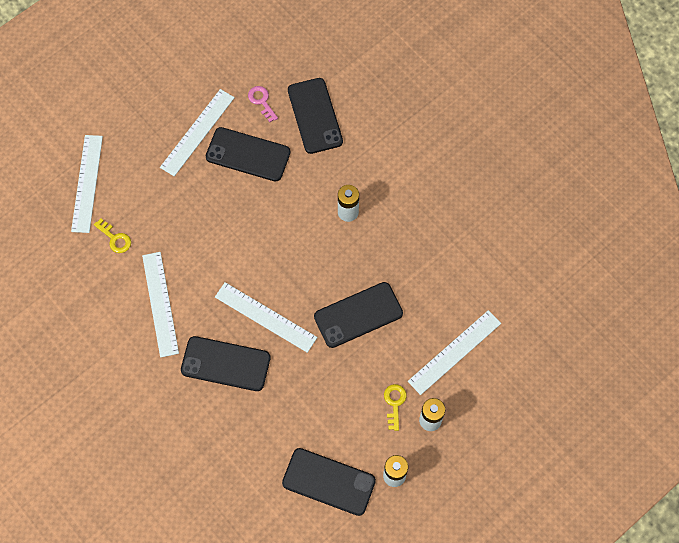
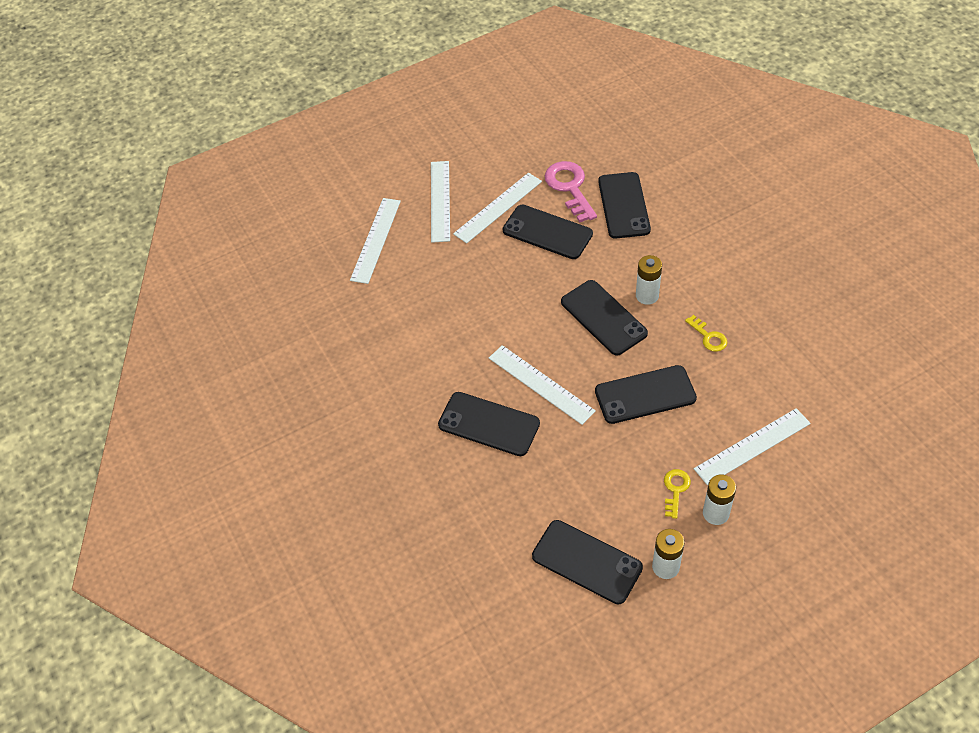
camera: 15 degrees right, 15 degrees down
(115, 238) = (394, 292): yellow key -> yellow key (709, 337)
(160, 304) = (428, 357): white ruler -> white ruler (440, 201)
(261, 101) = (569, 187): pink key -> pink key, size x1.84
(312, 241) = (603, 318): none -> black phone

